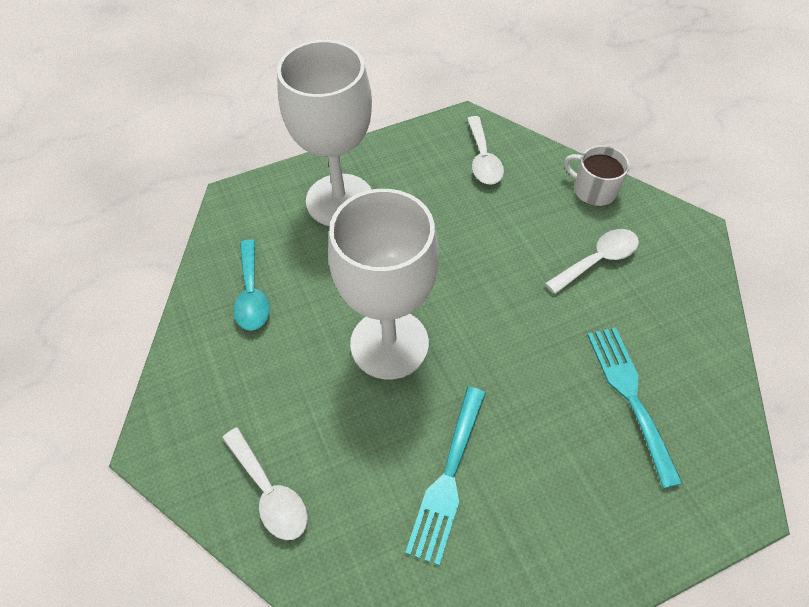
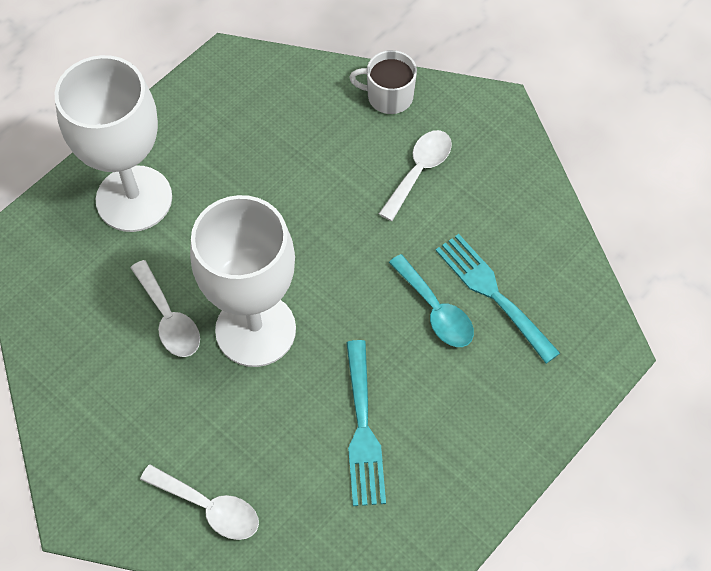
camera: 25 degrees left, 5 degrees up
(252, 294) = (93, 333): turquoise spoon -> turquoise spoon (436, 311)
(483, 159) = (264, 99): white spoon -> white spoon (169, 319)

